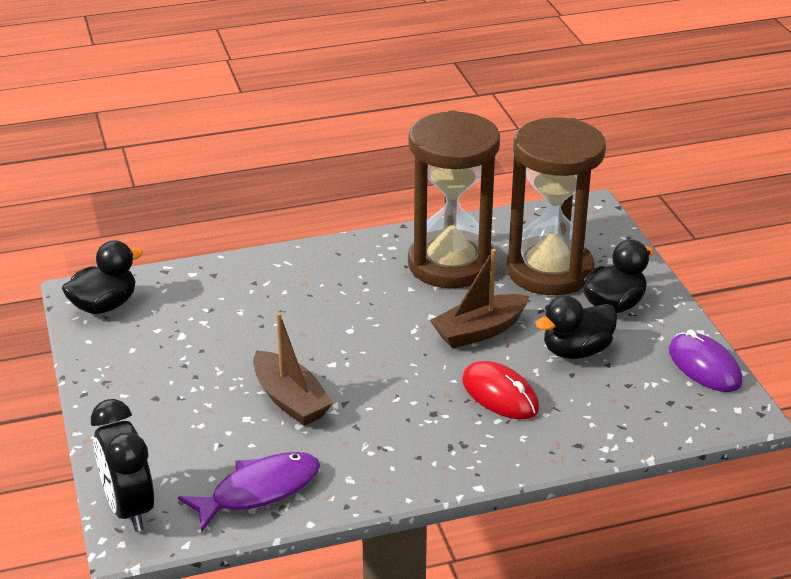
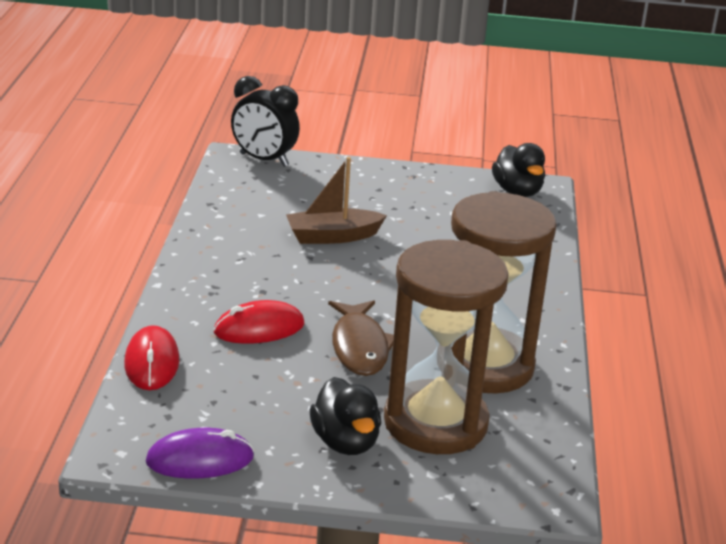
camera: 110 degrees right, 5 degrees down
(129, 508) = (264, 160): black clock -> black clock turned 150 degrees counterclockwise
(259, 491) = (238, 203): purple fish -> none
(479, 331) = (359, 347): brown boat -> brown fish
(576, 351) = (287, 390): black duck -> none
(609, 439) = (152, 362): none -> red mouse

